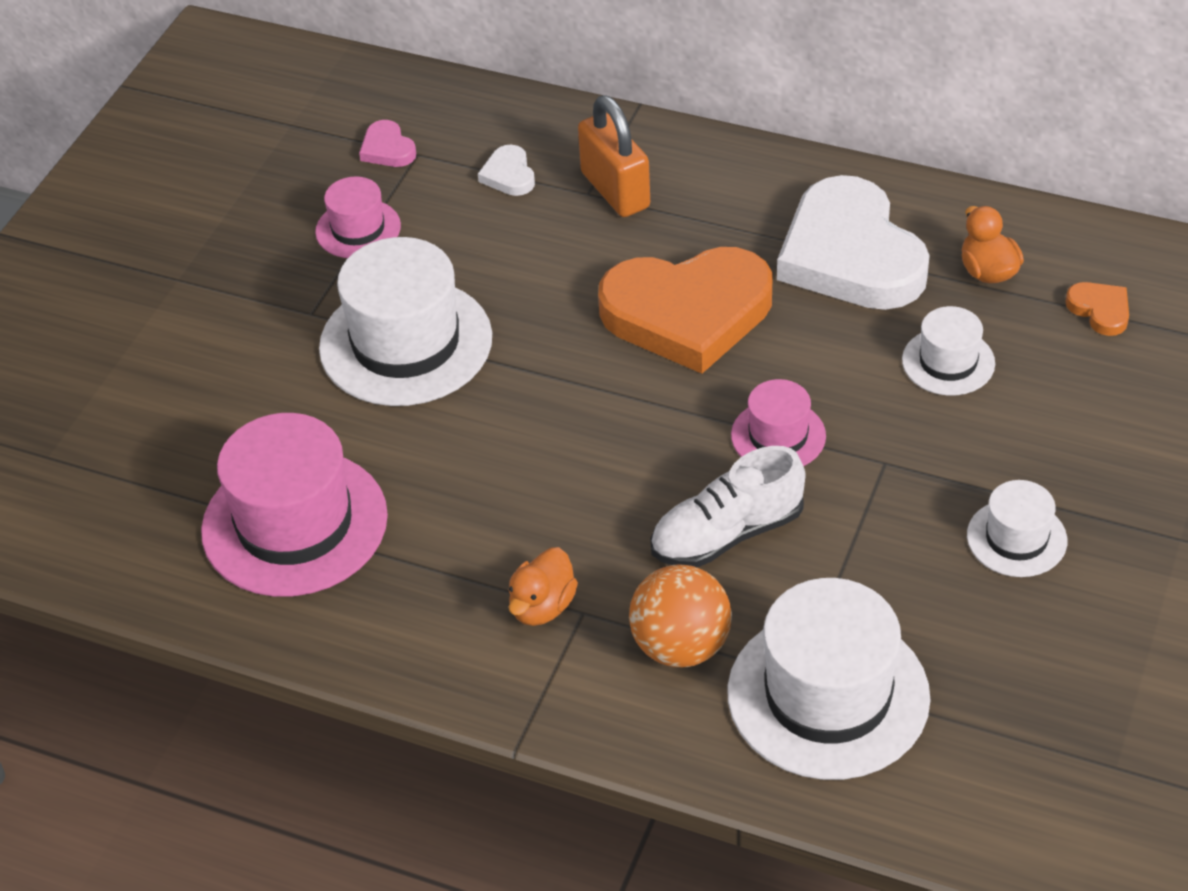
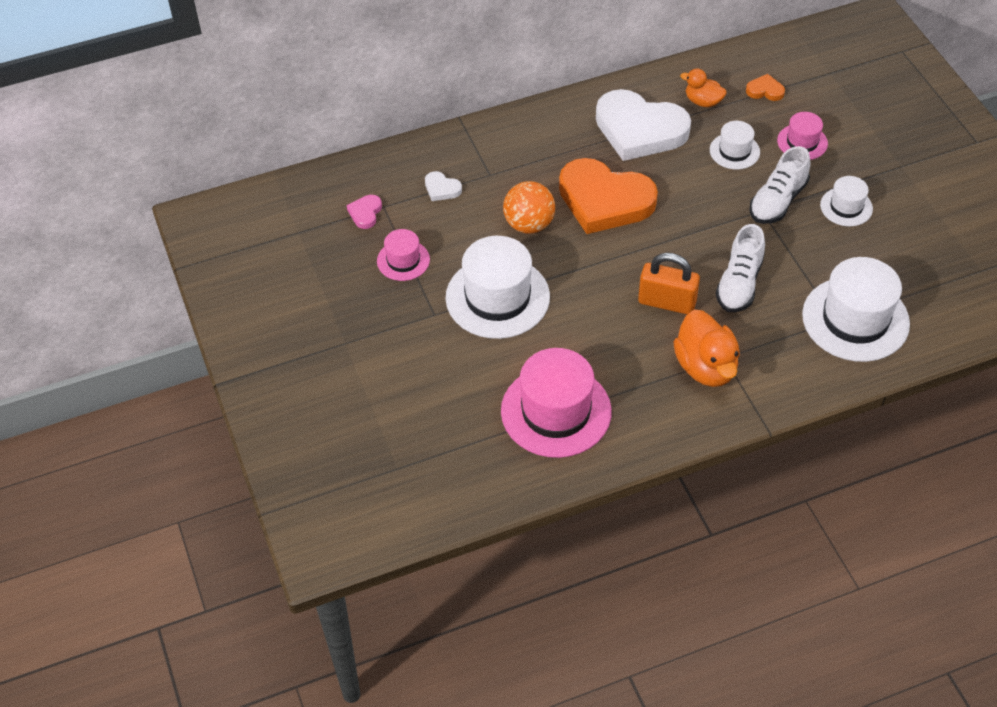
camera: 45 degrees left, 5 degrees up
(387, 149) = (365, 213): pink heart -> pink heart turned 90 degrees clockwise
(542, 606) = (706, 367): orange duck -> orange duck, size x1.71
(615, 190) = (501, 165): orange padlock -> orange padlock (667, 302)
(681, 646) = (779, 342): orange ball -> orange ball (529, 224)
(687, 313) = (604, 200): orange heart -> orange heart turned 75 degrees clockwise
(778, 436) = (707, 228): pink hat -> pink hat (802, 142)
(924, 465) = (777, 201): none -> white shoe

